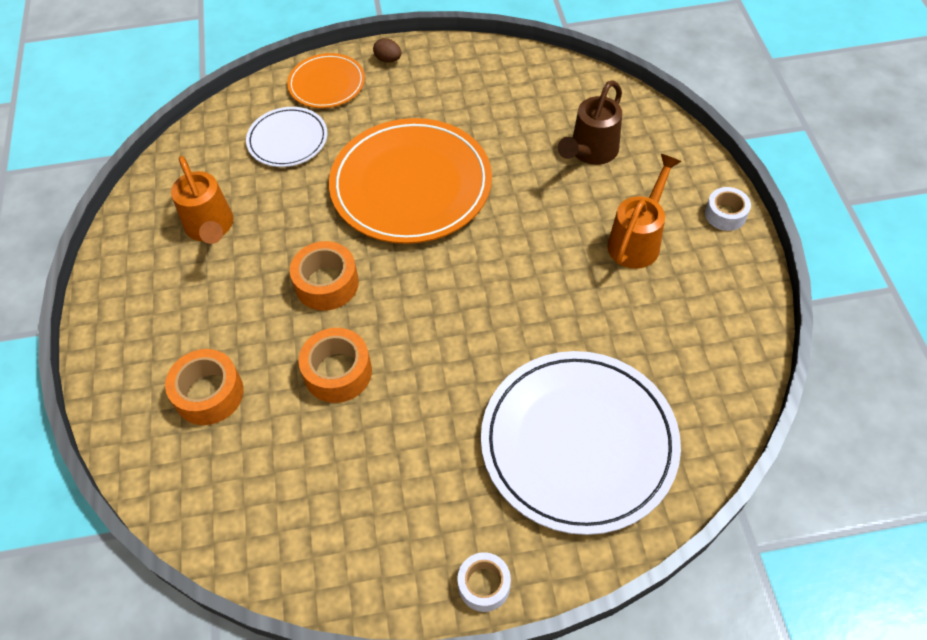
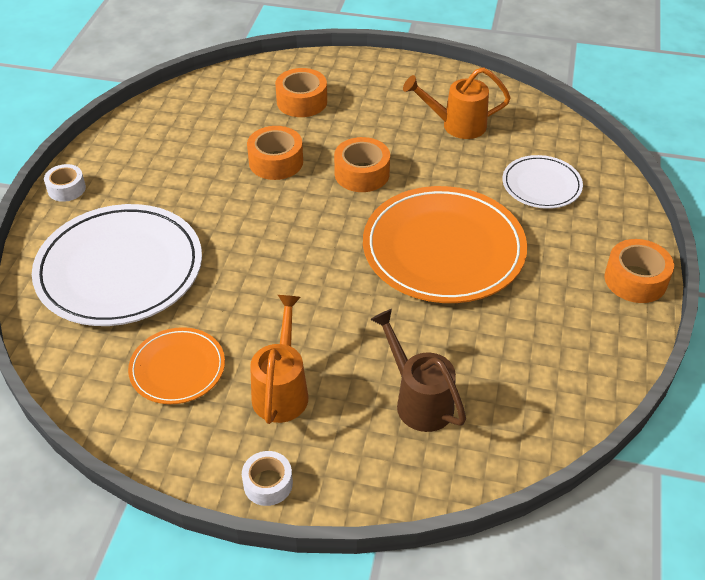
camera: 110 degrees right, 10 degrees down
(327, 84) = (611, 226): orange plate -> orange plate (177, 368)
(388, 59) = (635, 280): brown egg -> orange tape
(637, 240) = (282, 390): orange watering can -> orange watering can turned 135 degrees counterclockwise

